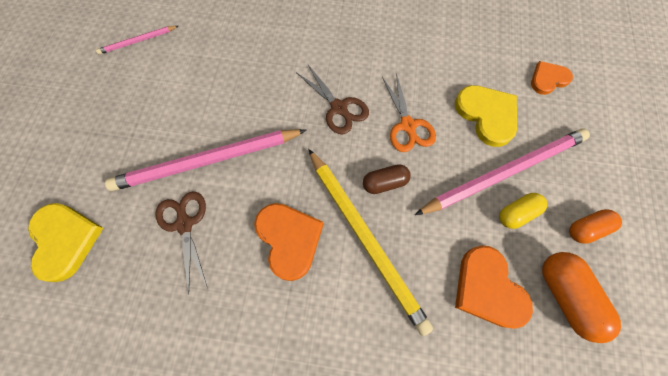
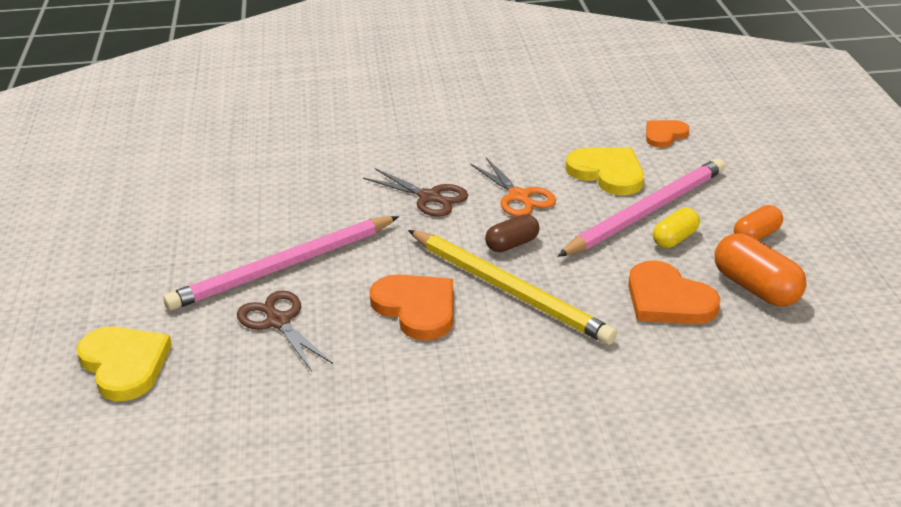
camera: 15 degrees left, 35 degrees down
(138, 41) = (143, 187): pink pencil -> none

